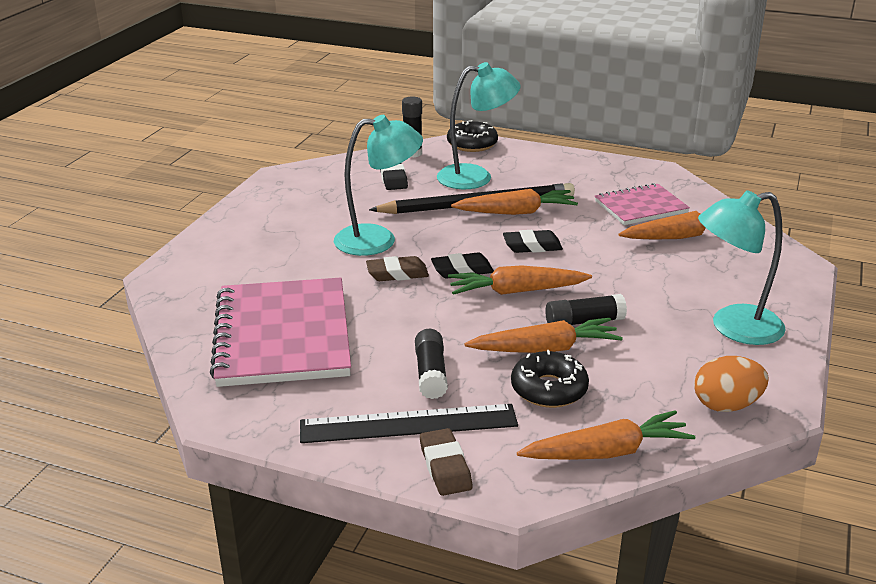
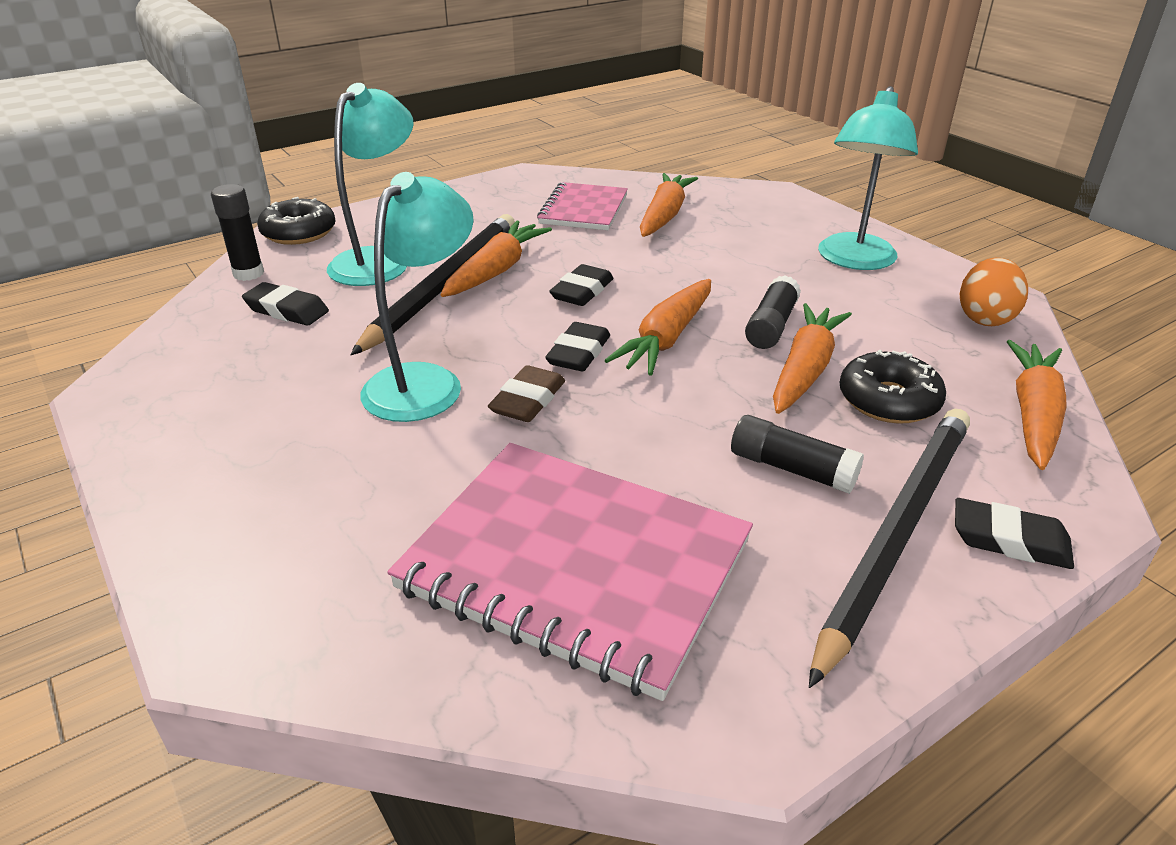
camera: 55 degrees left, 5 degrees up
(408, 424) = (896, 533): black ruler -> black pencil
(445, 467) = (1009, 540): brown eraser -> black eraser

